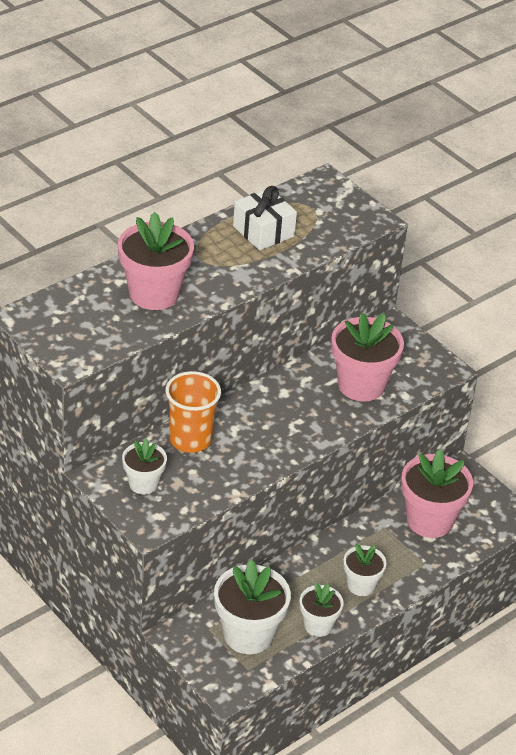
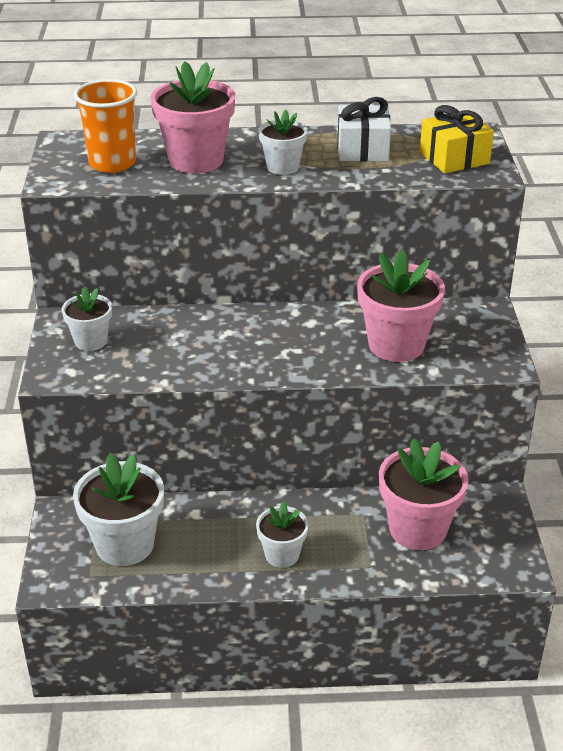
camera: 40 degrees right, 5 degrees down
(190, 439) = (176, 325): orange cup -> orange cup (112, 163)
(318, 625) = (199, 570): white flower pot -> white flower pot (282, 167)
(336, 214) = (454, 158): none -> yellow gift

